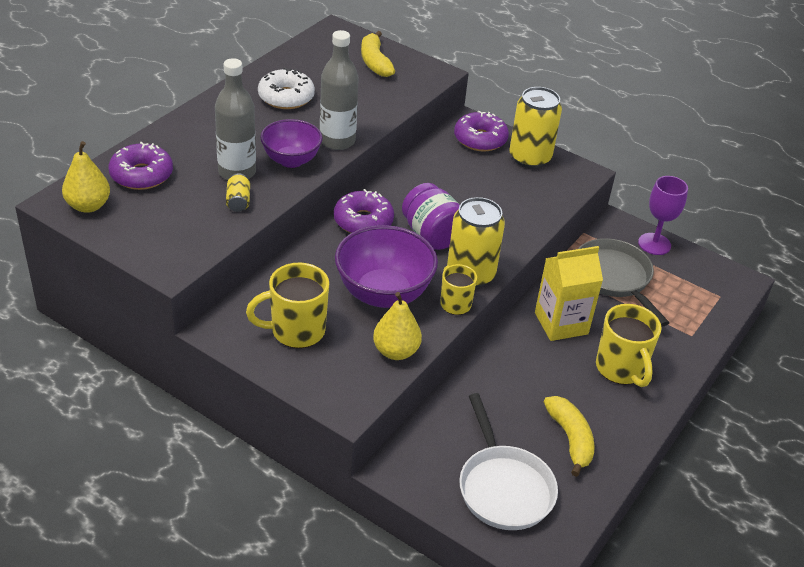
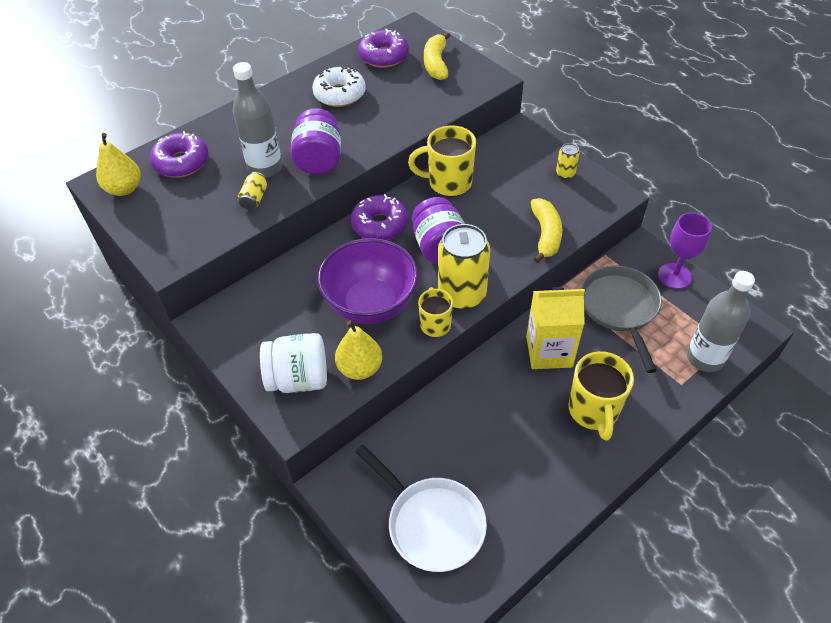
camera: 20 degrees right, 10 degrees up
(291, 160) = (319, 160): purple bowl -> purple jar
(296, 331) = (276, 333): yellow mug -> yellow mug (448, 183)
(337, 141) = (369, 144): grey bottle -> grey bottle (704, 358)
(337, 369) = (298, 378): none -> white jar
(480, 139) = (522, 149): purple donut -> purple donut (384, 56)
(503, 487) = (431, 523): white pan -> white pan turned 45 degrees counterclockwise
(530, 158) = (565, 173): yellow can -> yellow can, size x0.46
(570, 439) = (515, 481): yellow banana -> yellow banana (545, 235)

